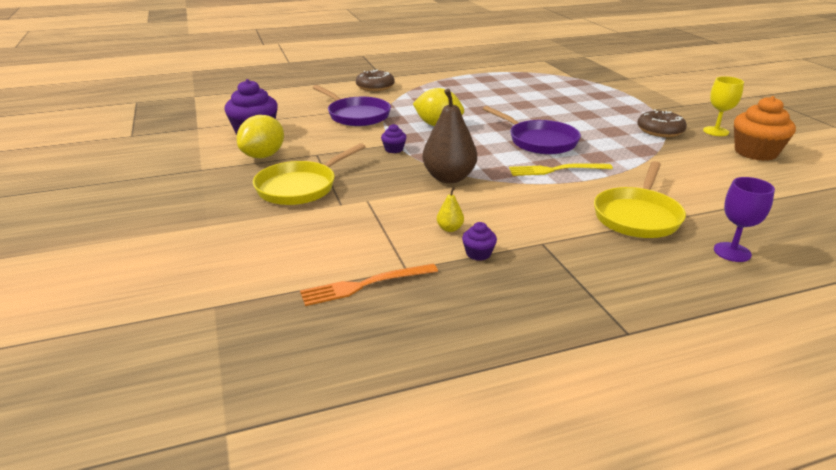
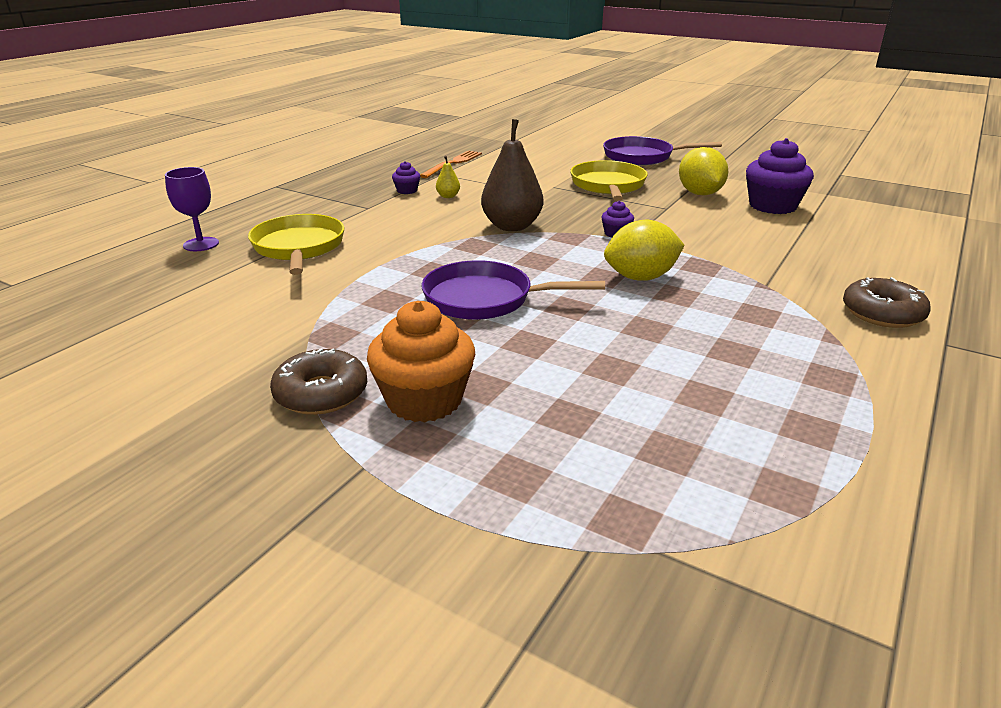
camera: 140 degrees right, 0 degrees up
(356, 115) = (756, 256): purple pan -> purple pan (642, 157)
(556, 170) = (419, 267): yellow fork -> none
(716, 131) = (209, 436): yellow goblet -> none
(755, 152) = (137, 399): orange cupcake -> orange cupcake (424, 400)

